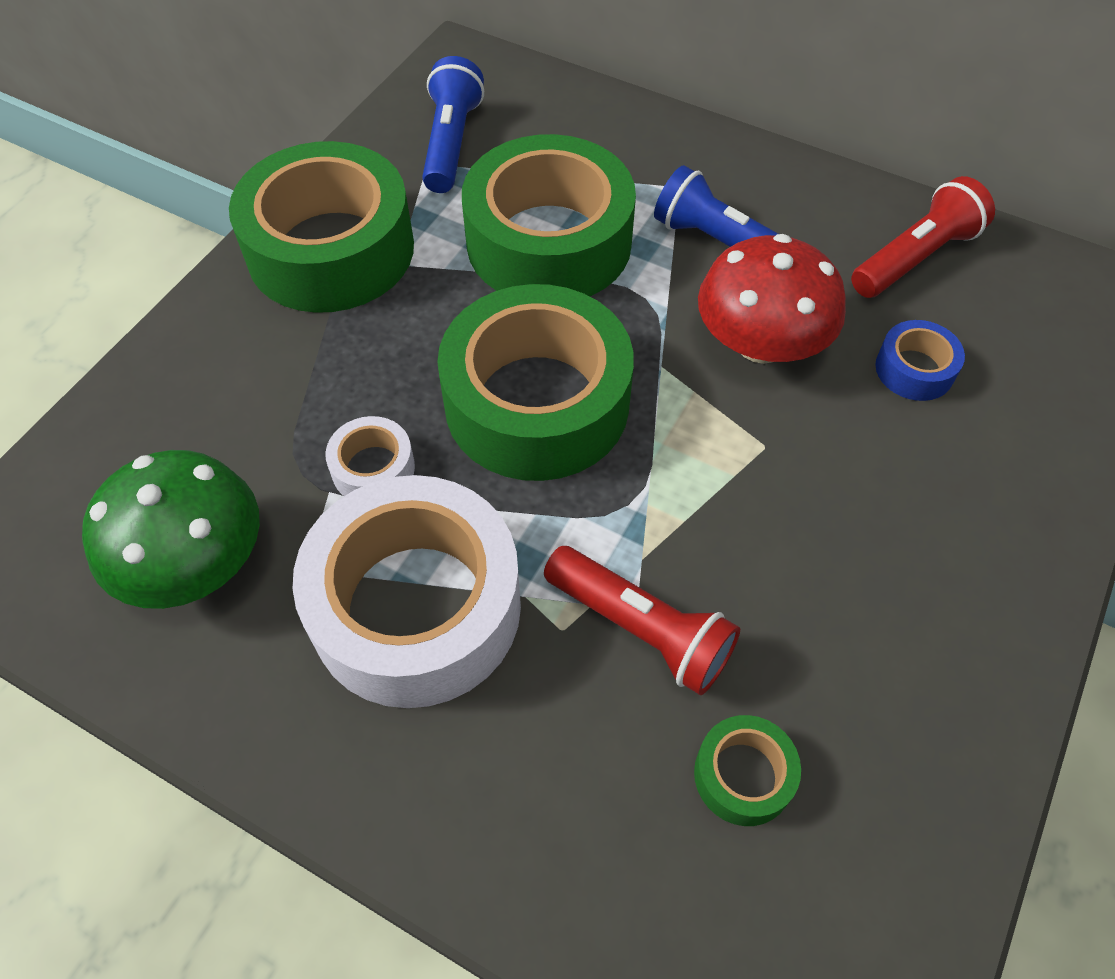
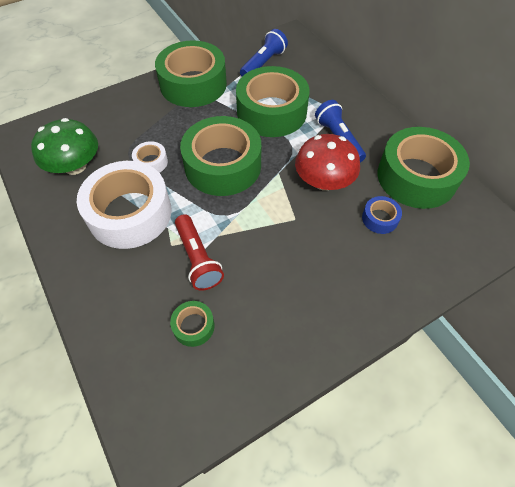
camera: 30 degrees right, 0 degrees up
(915, 258) = (416, 177): red flashlight -> green tape

